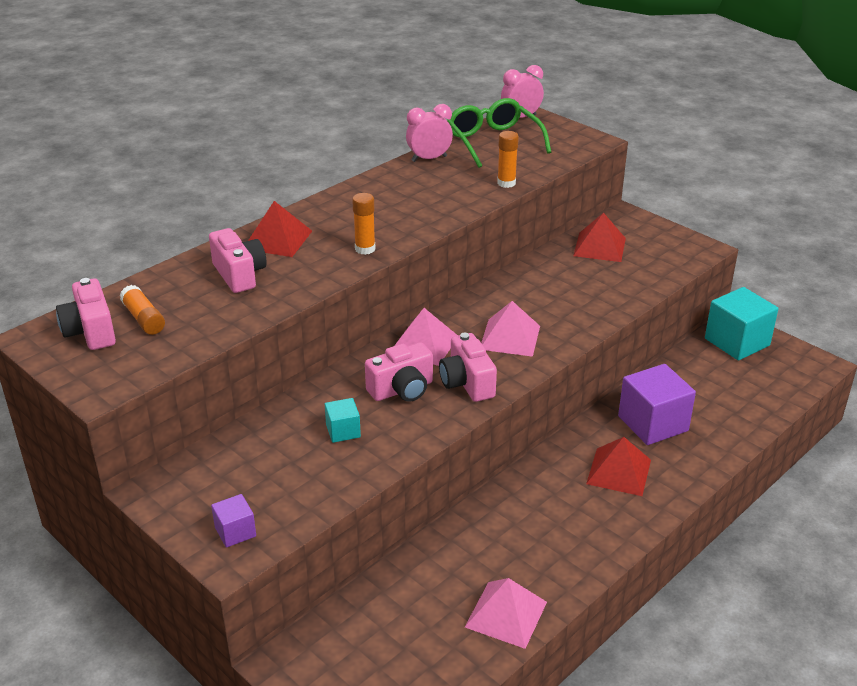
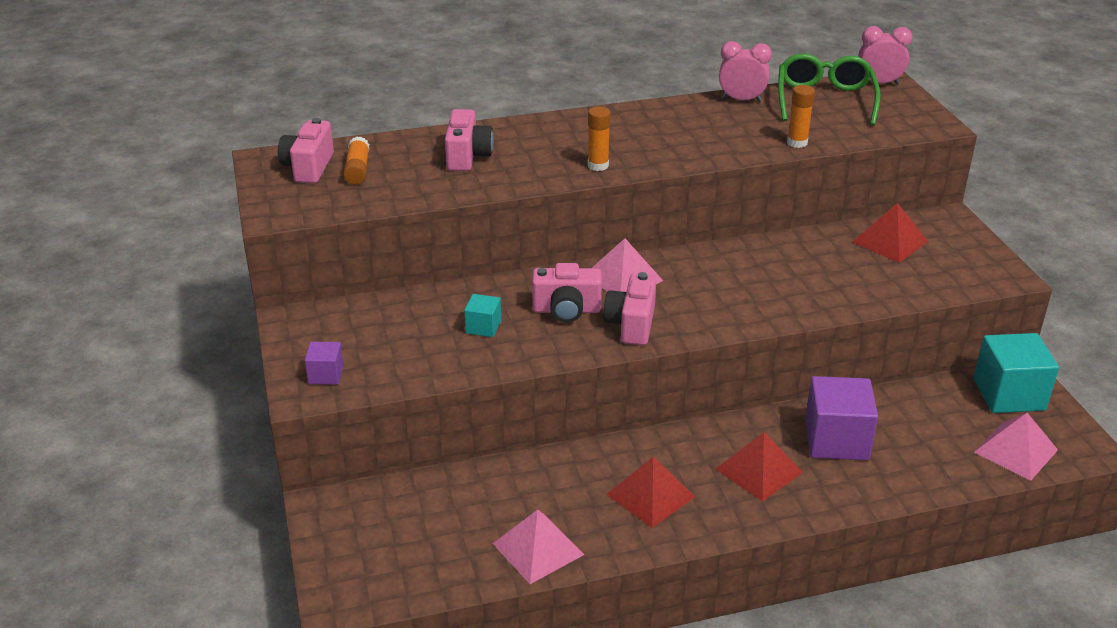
camera: 30 degrees right, 0 degrees up
(278, 239) = (528, 136): red pyramid -> red pyramid (651, 495)
(510, 337) = (712, 298): pink pyramid -> pink pyramid (1016, 451)

